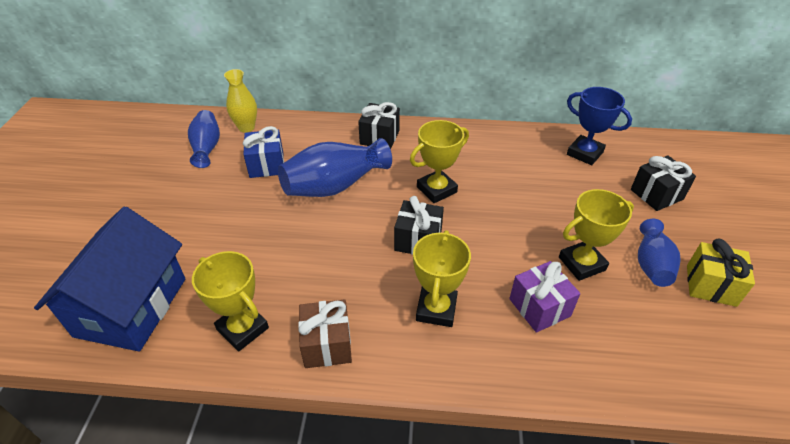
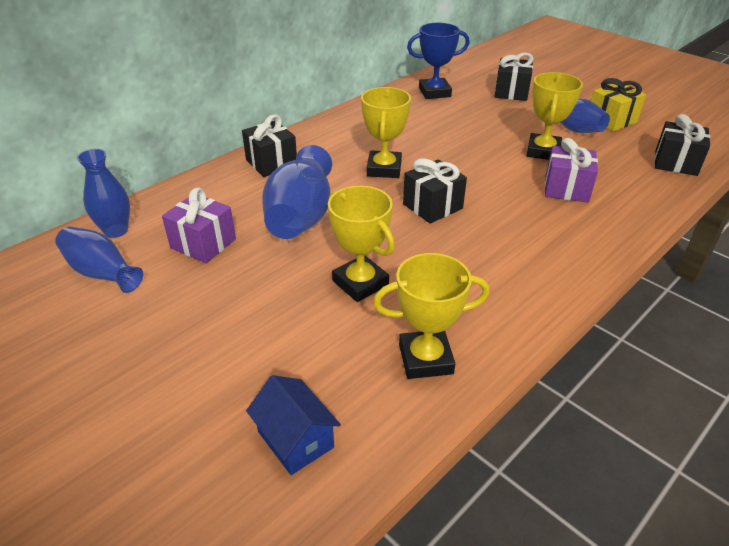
camera: 50 degrees left, 5 degrees down
(131, 307) = (295, 439): blue house -> blue house, size x0.48
(246, 127) = (116, 231): yellow vase -> blue vase
(266, 165) = (203, 243): blue gift -> purple gift
(327, 344) = (500, 311): brown gift -> none
(436, 309) = (520, 234): yellow trophy -> yellow trophy (360, 283)
(696, 372) = (675, 163): none -> black gift

